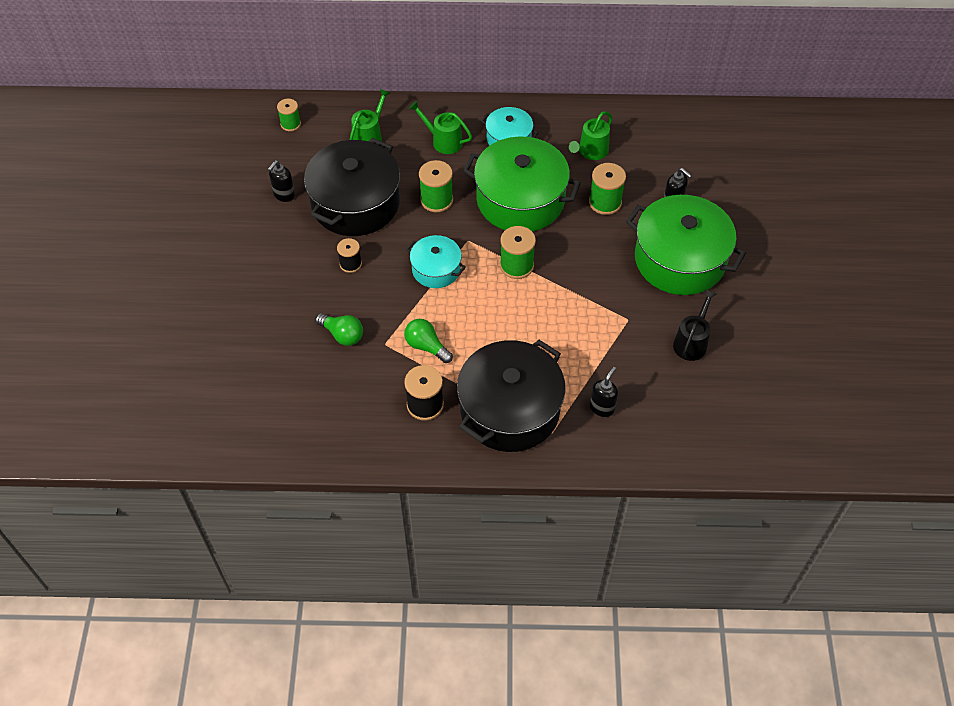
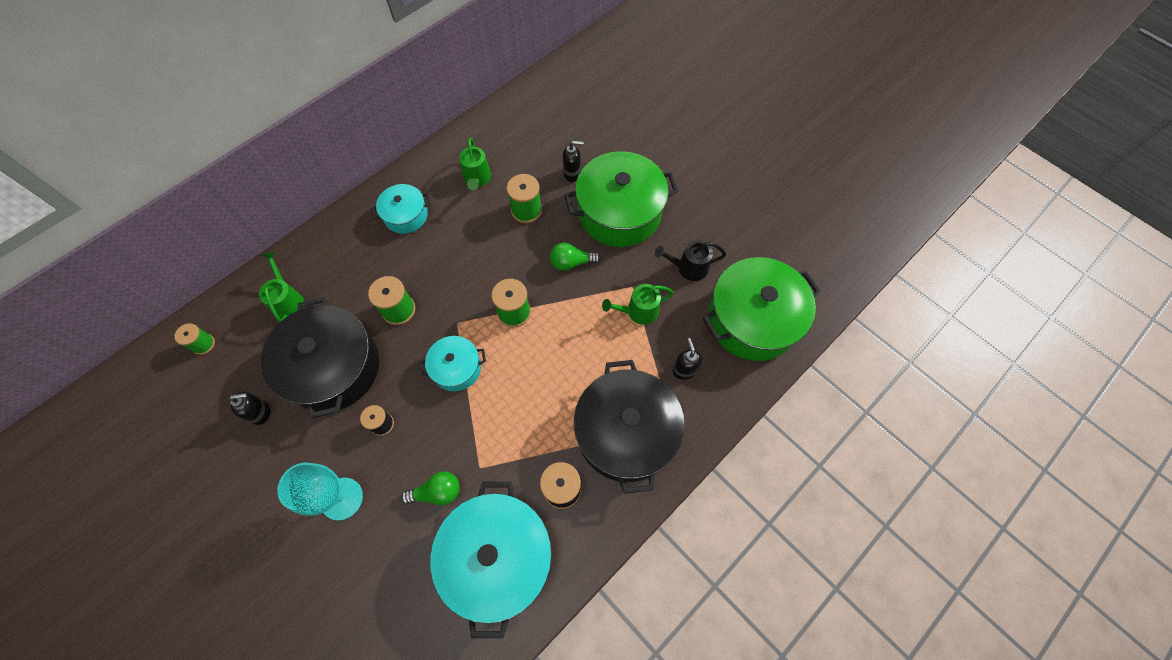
camera: 45 degrees left, 10 degrees up
(280, 287) = (341, 498): none -> turquoise goblet
(284, 195) = (261, 413): black soap dispenser -> black soap dispenser turned 90 degrees counterclockwise
(339, 406) = (498, 557): none -> turquoise pot
(426, 346) = (514, 439): green light bulb -> green light bulb (571, 262)
(443, 141) = (355, 257): green watering can -> green watering can (638, 311)
(520, 200) = (463, 257): green pot -> green pot (752, 319)
(691, 342) = (688, 267): black watering can -> black watering can turned 75 degrees counterclockwise

